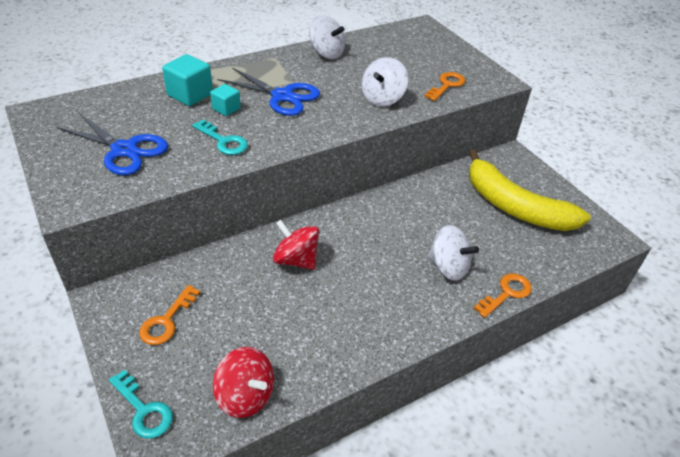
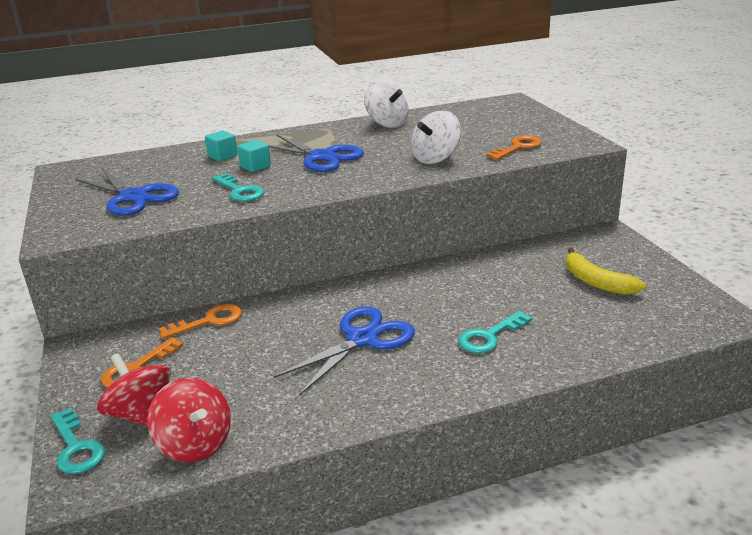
camera: 15 degrees right, 15 degrees down
(190, 95) = (222, 156): turquoise cube -> turquoise cube, size x0.61
(296, 260) = (304, 321): red spinning top -> red spinning top (141, 414)
(350, 276) = (362, 339): none -> blue scissors
(448, 267) = (489, 336): white spinning top -> turquoise key
(506, 293) = (559, 366): orange key -> orange key (209, 321)
(515, 207) = (596, 282): yellow banana -> yellow banana, size x0.54

